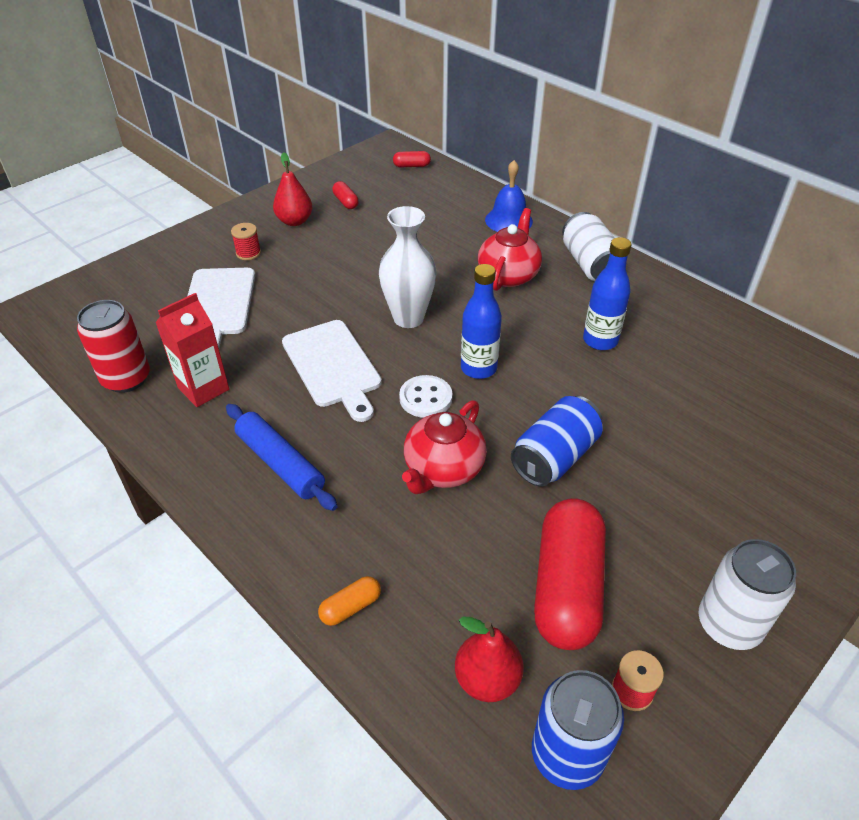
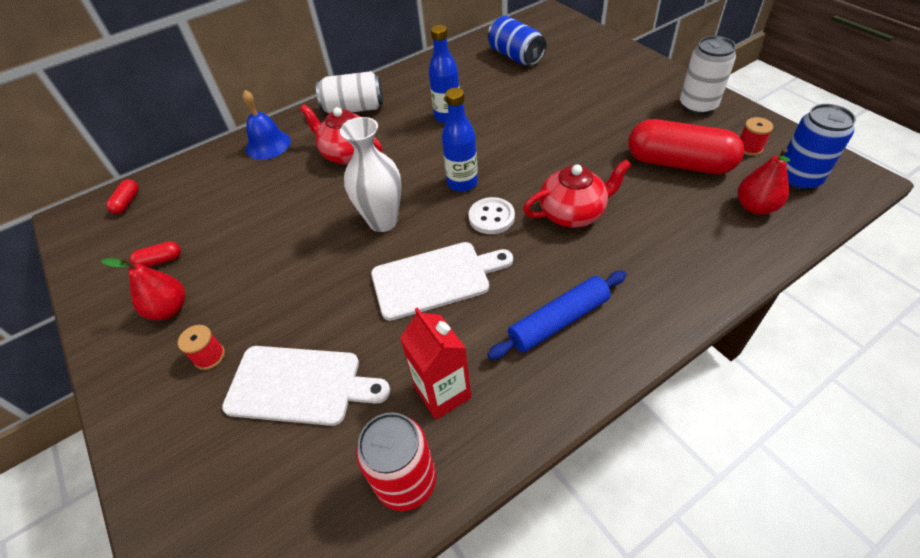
camera: 75 degrees left, 5 degrees up
(350, 607) = (709, 275): orange capsule -> none
(443, 469) = (573, 213): red teapot -> red teapot turned 60 degrees counterclockwise
(554, 457) = (565, 154): blue can -> blue can (515, 56)

